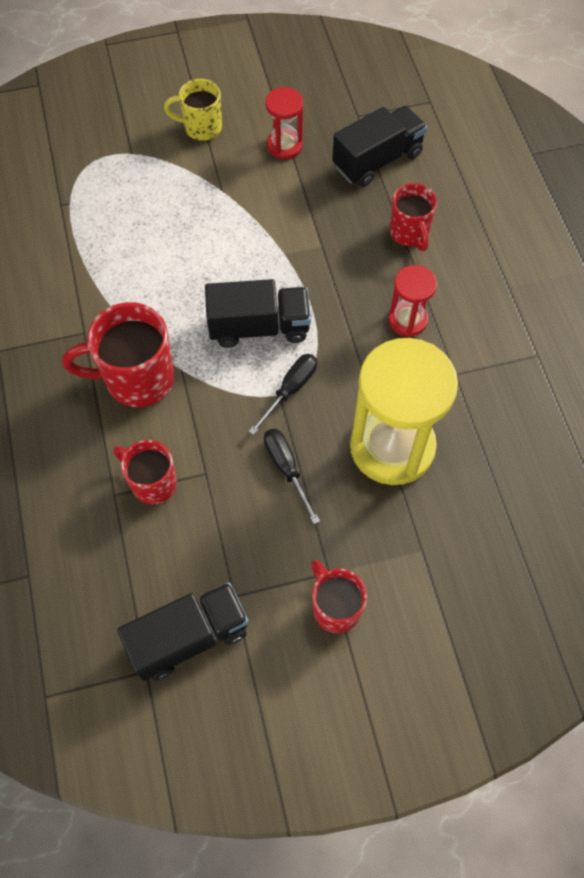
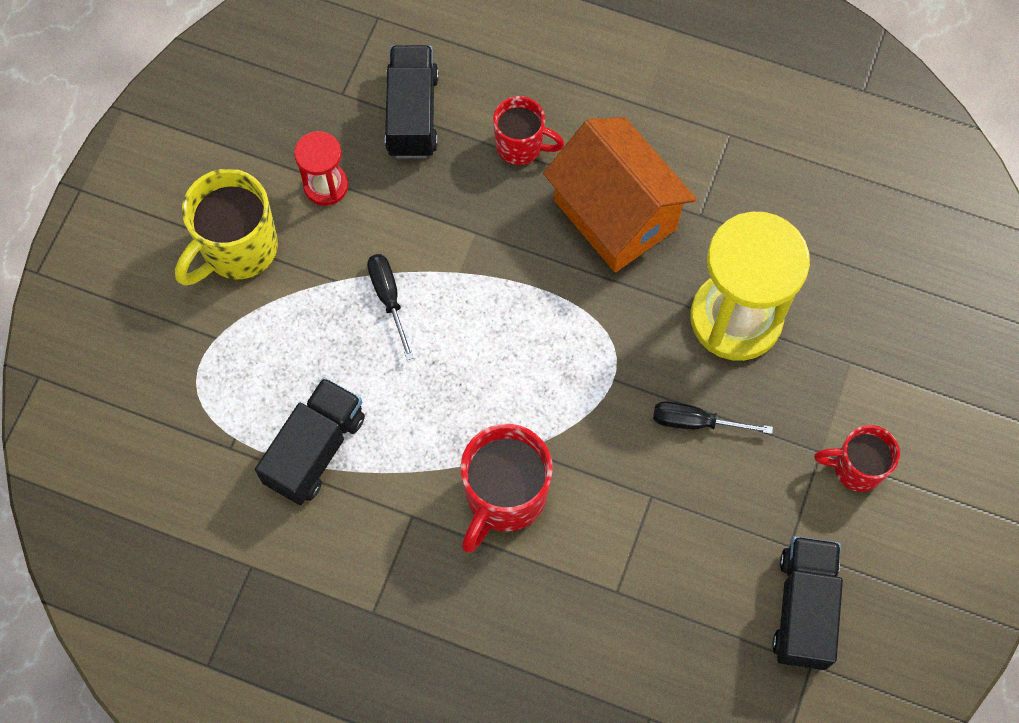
camera: 55 degrees left, 5 degrees up
(152, 483) = (629, 550): red mug -> none
(201, 128) = (237, 249): yellow mug -> yellow mug, size x1.60
(259, 327) = (527, 349): black truck -> black truck (315, 449)
(290, 390) = (616, 366): black screwdriver -> black screwdriver (388, 298)
(407, 320) = (615, 214): red hourglass -> orange house

